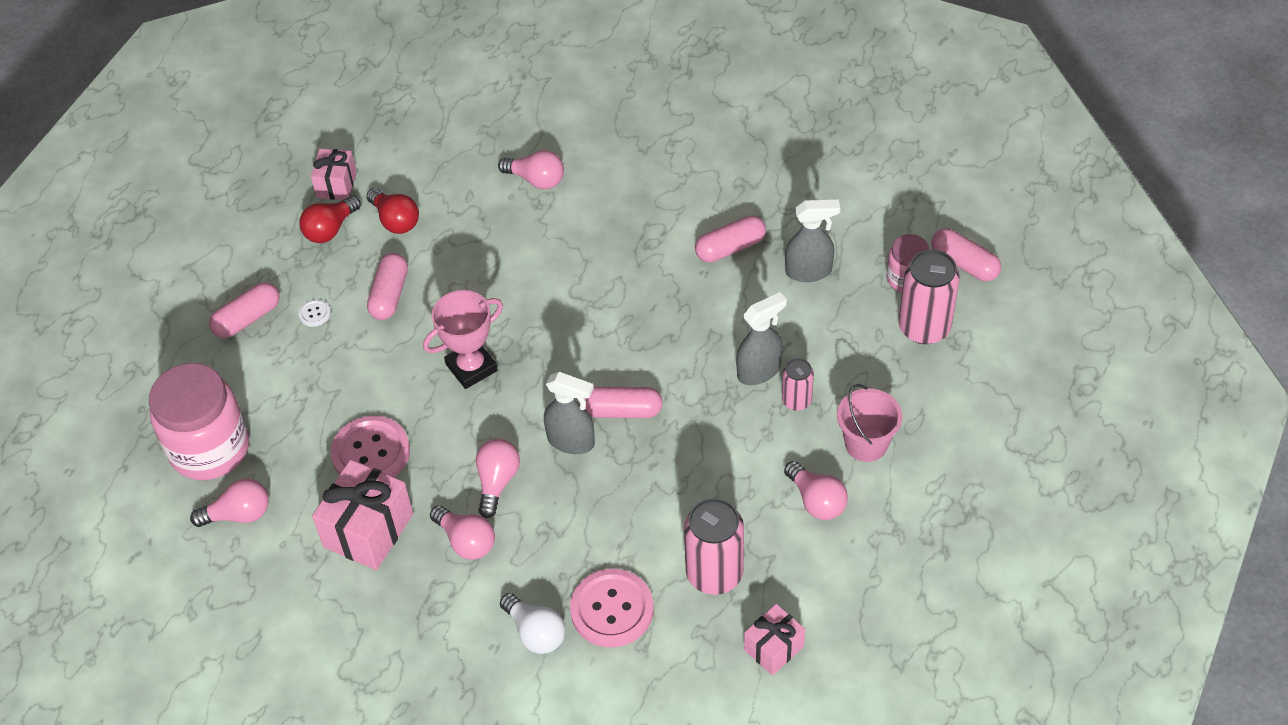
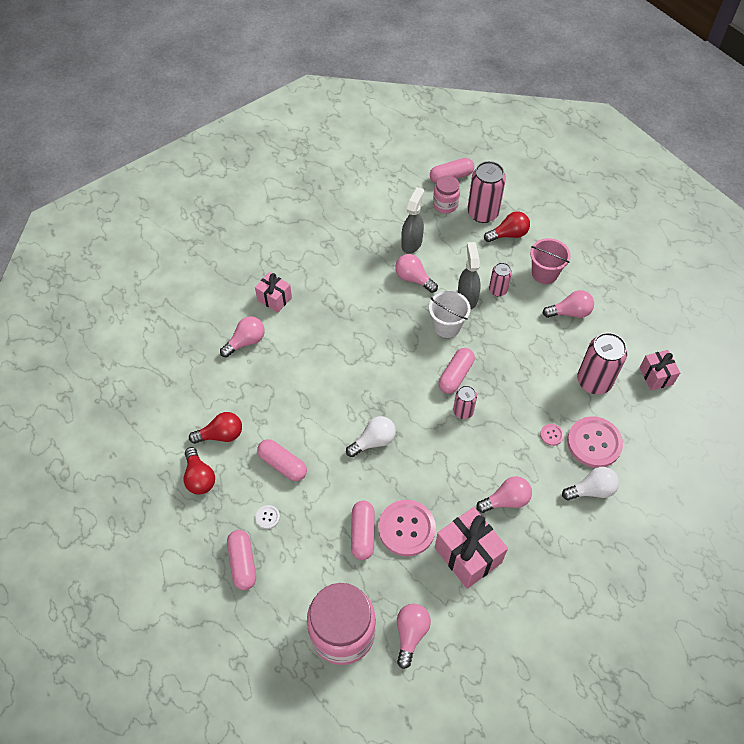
camera: 65 degrees left, 5 degrees up
(336, 185) = (162, 458): pink gift -> pink gift (274, 299)
(471, 367) = (373, 441): pink trophy -> white light bulb
(497, 482) = (471, 464): pink light bulb -> pink light bulb (414, 279)
(571, 441) = (463, 411): grey spray bottle -> pink can
(595, 555) = (551, 435): none -> pink button
(695, 368) = (447, 326): none -> white bucket
(730, 248) = (370, 270): pink capsule -> pink capsule (362, 533)
(907, 373) = (508, 234): none -> red light bulb

